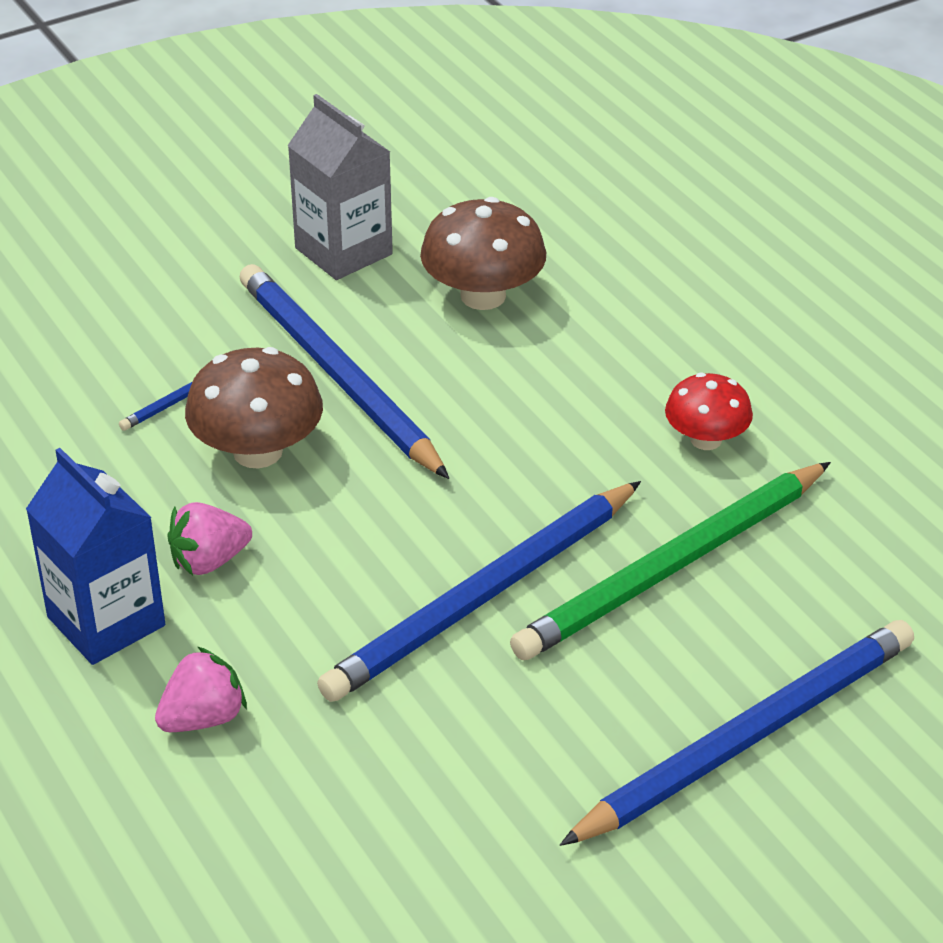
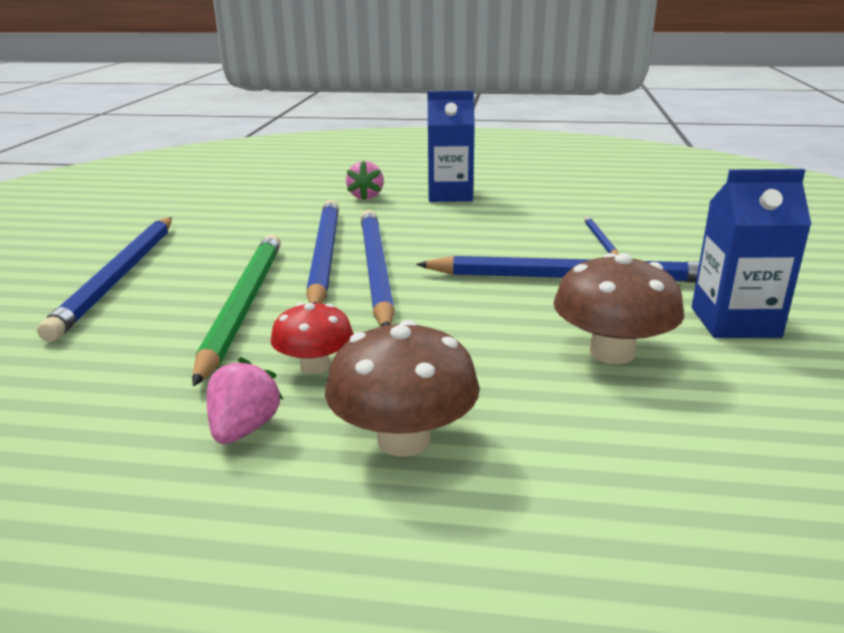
camera: 130 degrees right, 15 degrees down
(209, 561) = (455, 216): pink strawberry -> pink strawberry (244, 429)
(257, 451) = (524, 242): brown mushroom -> brown mushroom (404, 439)
(343, 251) = (735, 322): grey carton -> blue carton
(475, 526) = (375, 270): none -> blue pencil

